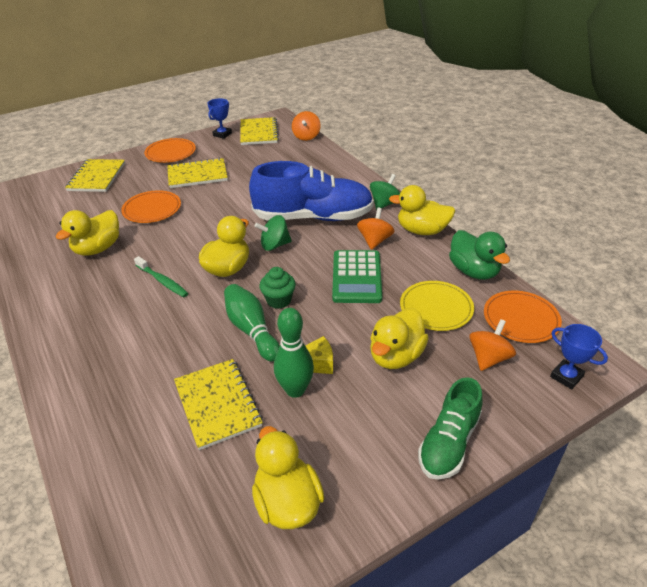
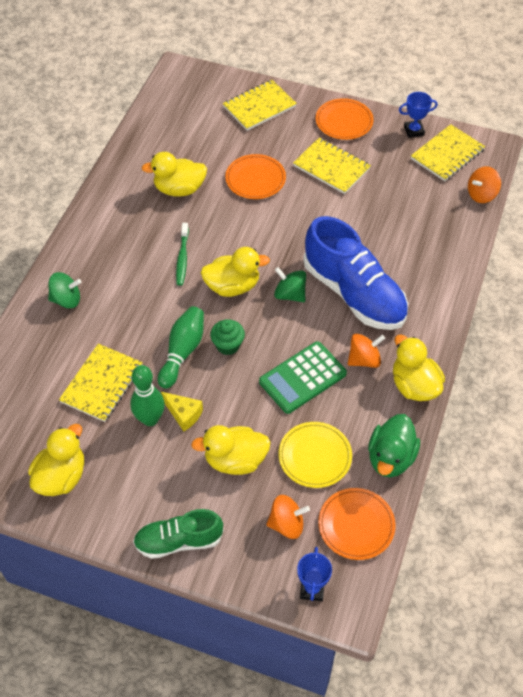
camera: 50 degrees right, 15 degrees up
(384, 204) = (428, 332): green spinning top -> green spinning top (66, 300)

